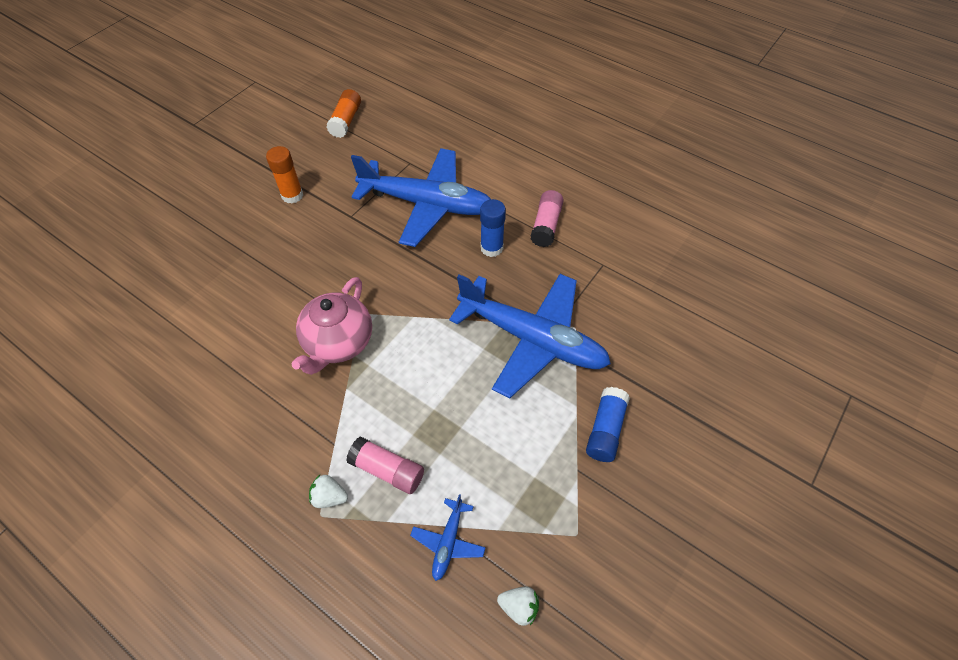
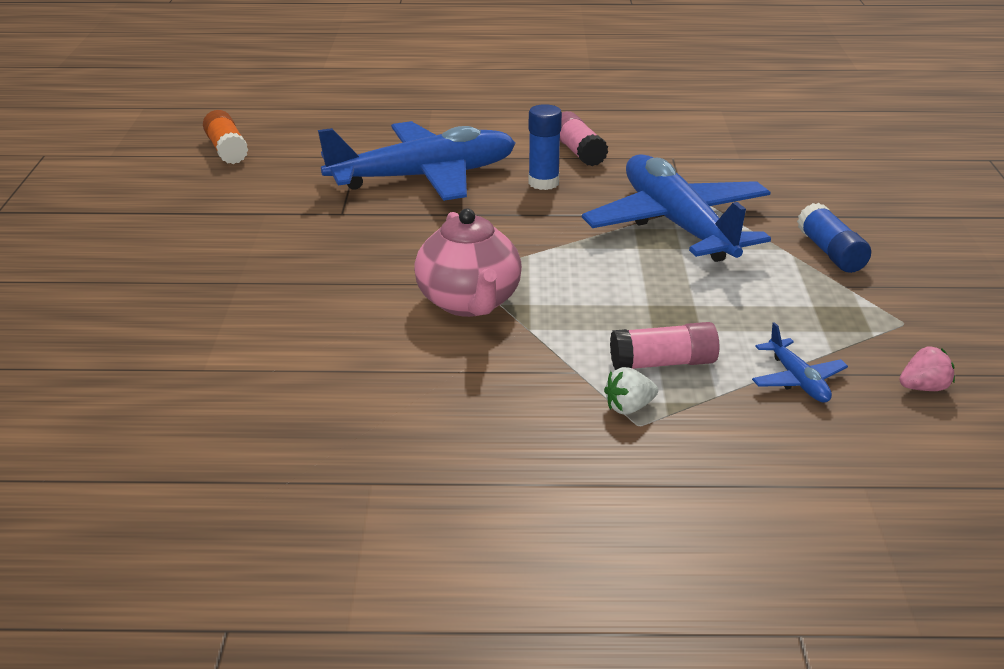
camera: 35 degrees left, 25 degrees down
(292, 195) = (239, 221): orange glue stick -> none
(519, 607) = (924, 388): white strawberry -> pink strawberry
(532, 339) = (677, 225): blue plane -> blue plane turned 105 degrees counterclockwise

